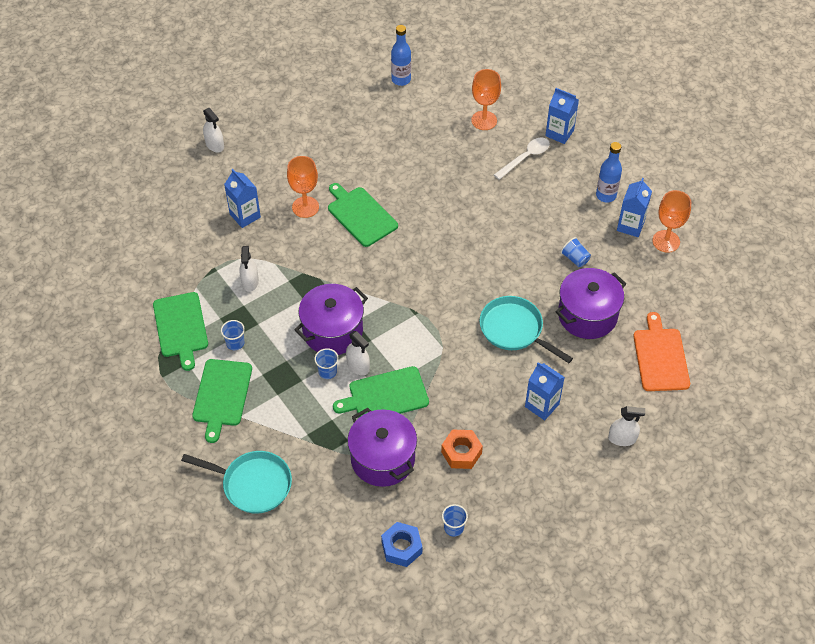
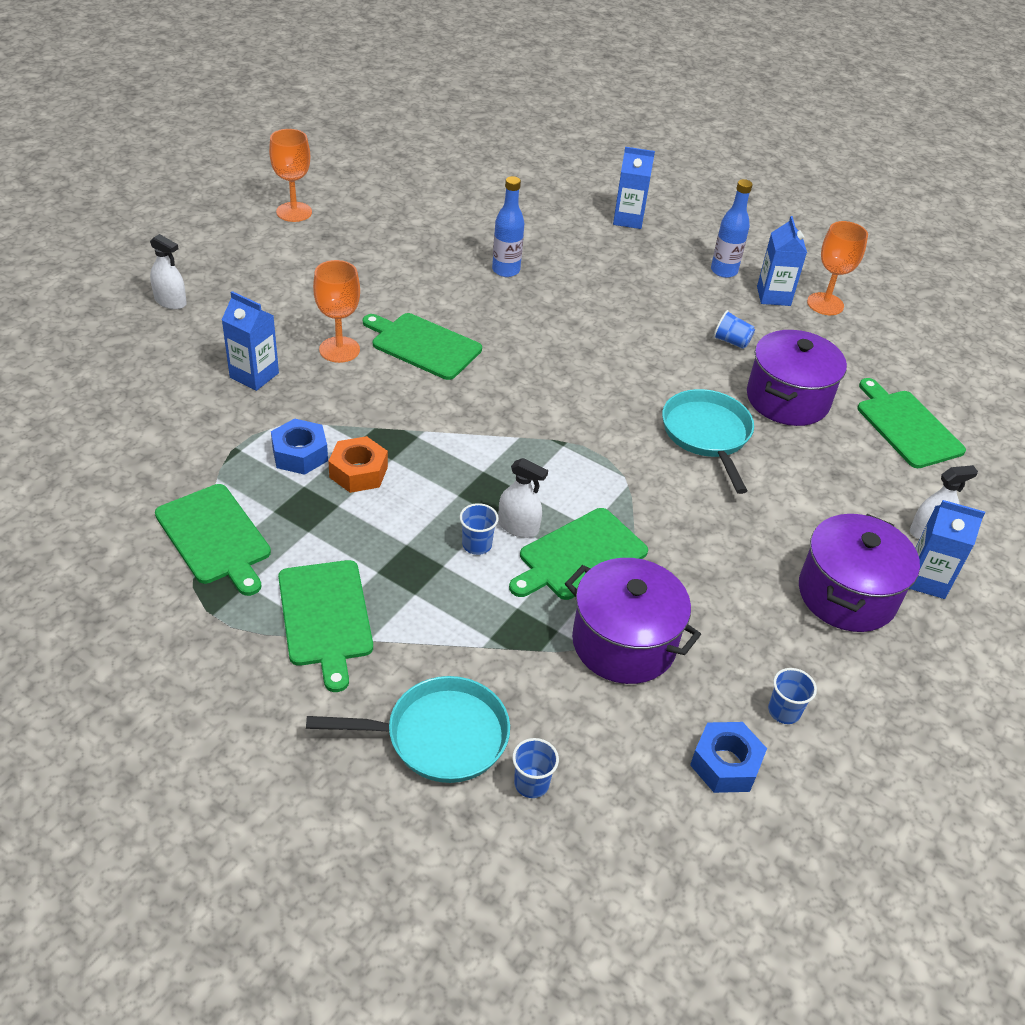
camera: 25 degrees left, 10 degrees down
(235, 343) = (314, 539): blue cup -> blue cup (531, 783)
(250, 282) = (300, 454): white spray bottle -> blue nut
(332, 331) = (457, 491): purple pot -> purple pot (846, 595)
(401, 80) = (399, 196): blue bottle -> blue bottle (506, 270)
(461, 452) = (731, 604): orange nut -> orange nut (358, 472)
(484, 120) = (528, 221): orange goblet -> orange goblet (294, 212)
(514, 330) = (707, 435): turquoise pan -> turquoise pan turned 60 degrees clockwise
(525, 158) = (603, 249): white spoon -> none
(542, 405) = (800, 516): blue carton -> blue carton (926, 580)
(660, 357) = (906, 426): orange cutting board -> green cutting board

